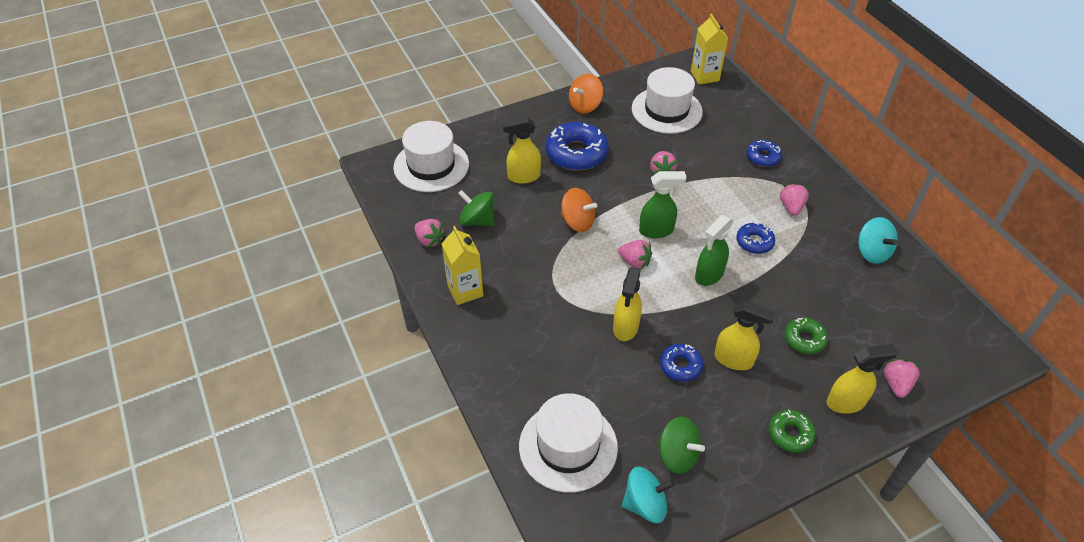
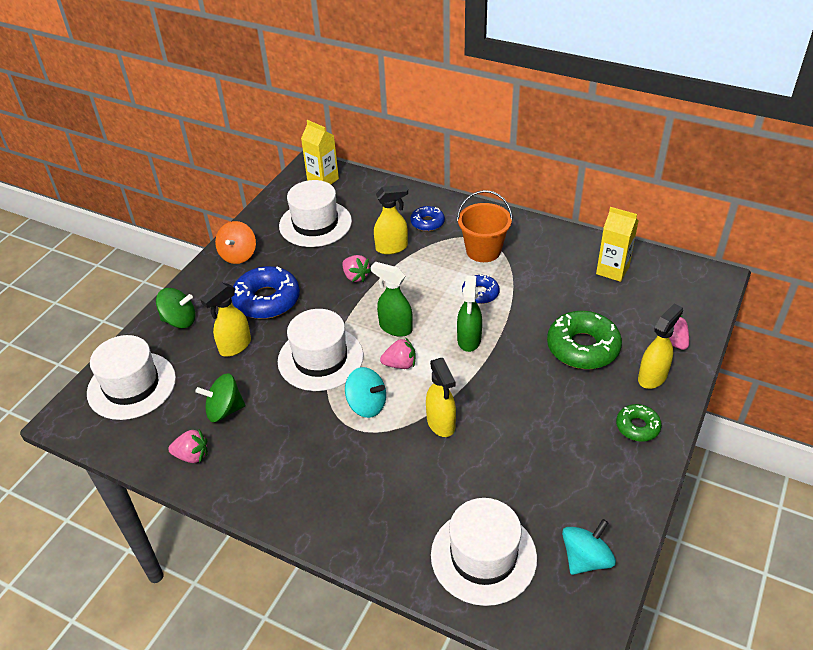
camera: 35 degrees left, 5 degrees down
(465, 290) = (269, 480): yellow carton -> yellow carton (612, 270)
(577, 222) = (320, 358): orange spinning top -> white hat
(656, 230) = (395, 328): green spray bottle -> green spray bottle turned 105 degrees counterclockwise
(677, 455) = (574, 501): green spinning top -> green spinning top (179, 320)
(680, 366) = (512, 427): blue donut -> none
(734, 360) = (547, 396): yellow spray bottle -> yellow spray bottle (392, 248)
(791, 207) = (483, 251): pink strawberry -> orange bucket
(804, 339) = (583, 347): green donut -> green donut, size x1.81
(872, 252) = (570, 253): turquoise spinning top -> turquoise spinning top (367, 405)

